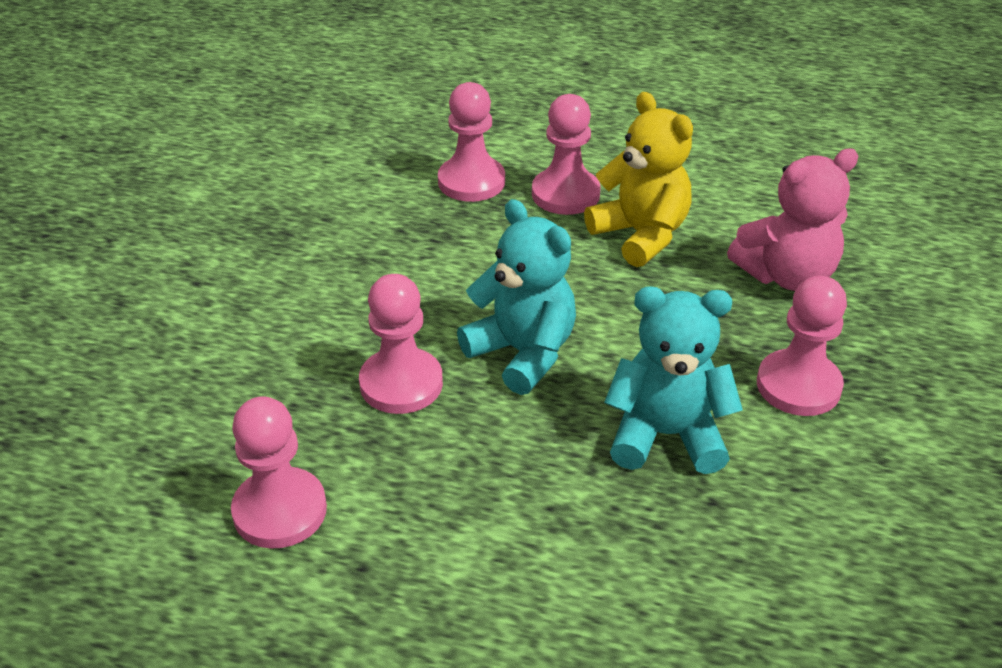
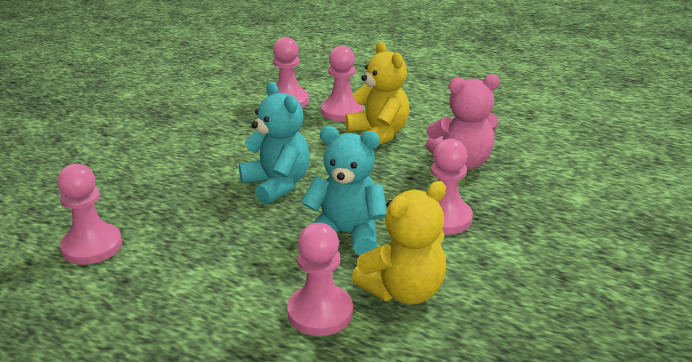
camera: 10 degrees right, 10 degrees down
(401, 383) = (196, 192): pink pawn -> pink pawn (320, 312)
(788, 526) = (403, 290): none -> yellow teddy bear

